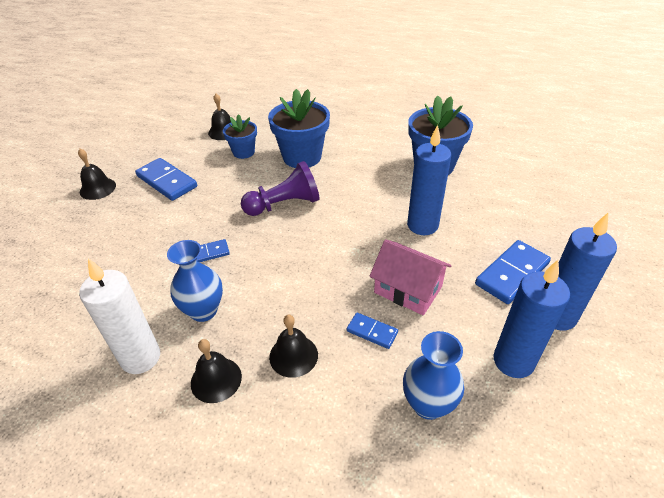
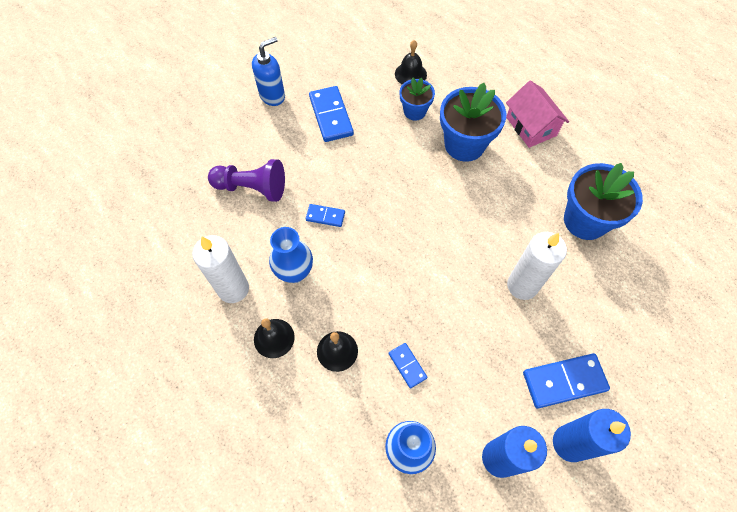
camera: 30 degrees right, 20 degrees up
(97, 188) = (272, 96): black bell -> blue soap dispenser
(284, 204) = (415, 196): purple pawn -> purple pawn (252, 188)
(408, 289) = (462, 344): pink house -> pink house (531, 126)
(422, 225) = (522, 285): blue candle -> white candle

